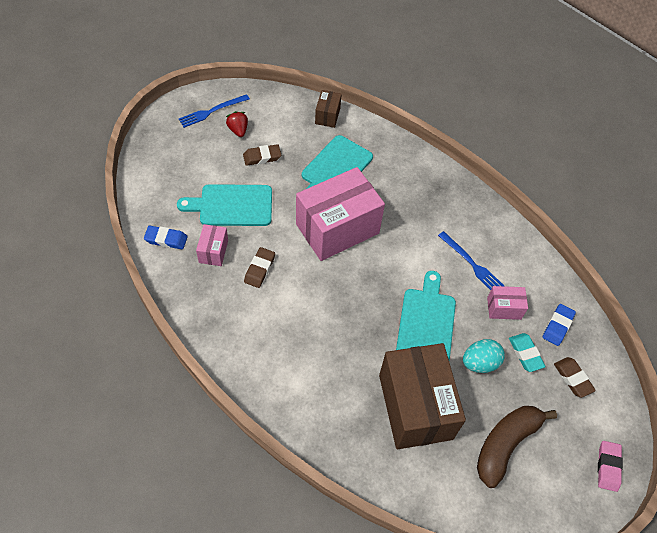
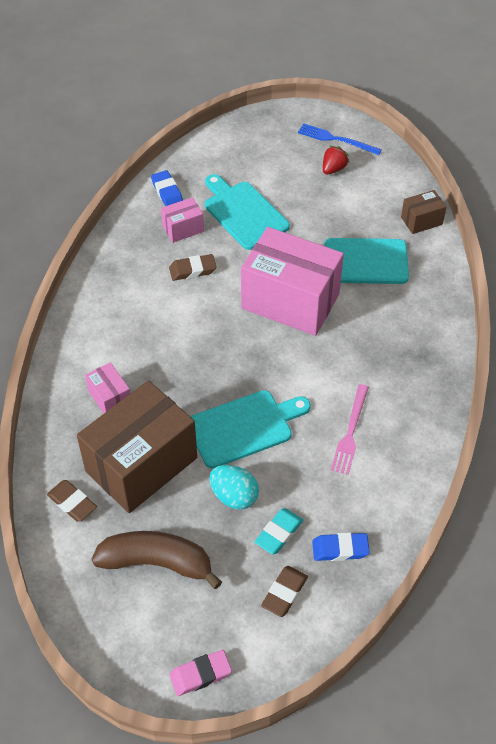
camera: 60 degrees right, 5 degrees down
(262, 157) = (319, 202): brown eraser -> brown eraser (72, 503)
(472, 264) = (350, 432): blue fork -> pink fork
(504, 308) = (319, 487): pink box -> pink box (110, 398)

